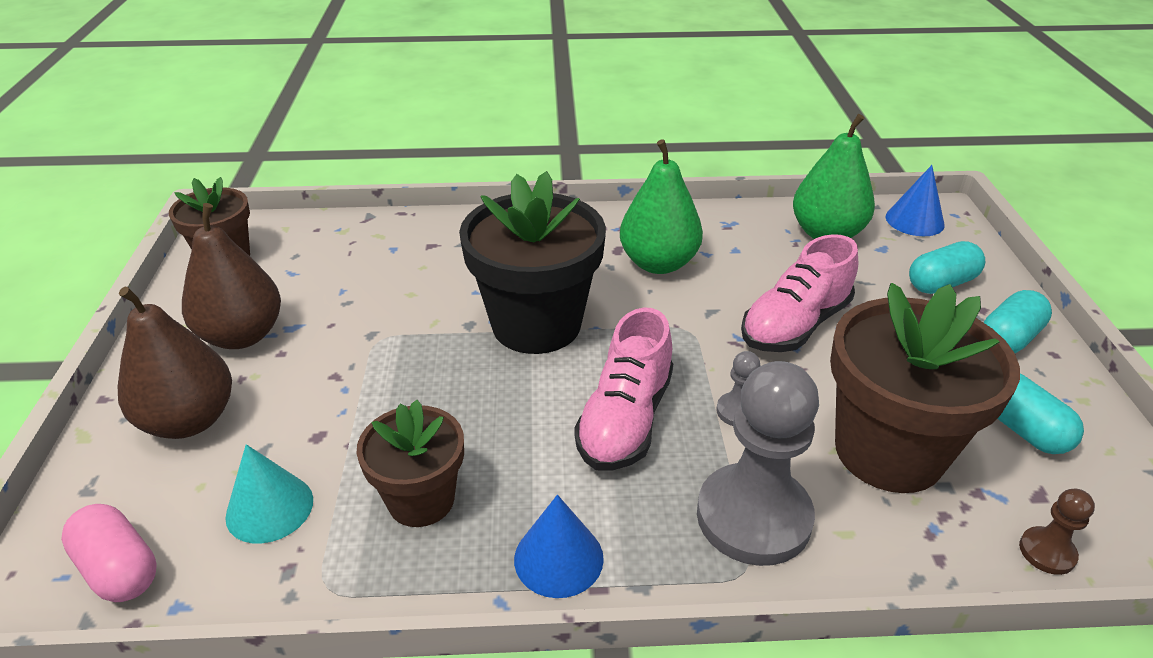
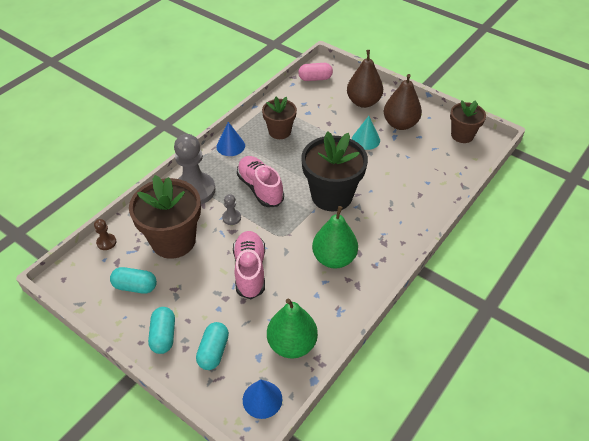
camera: 130 degrees right, 10 degrees up
(269, 508) = (308, 105): turquoise cone -> turquoise cone (366, 140)

